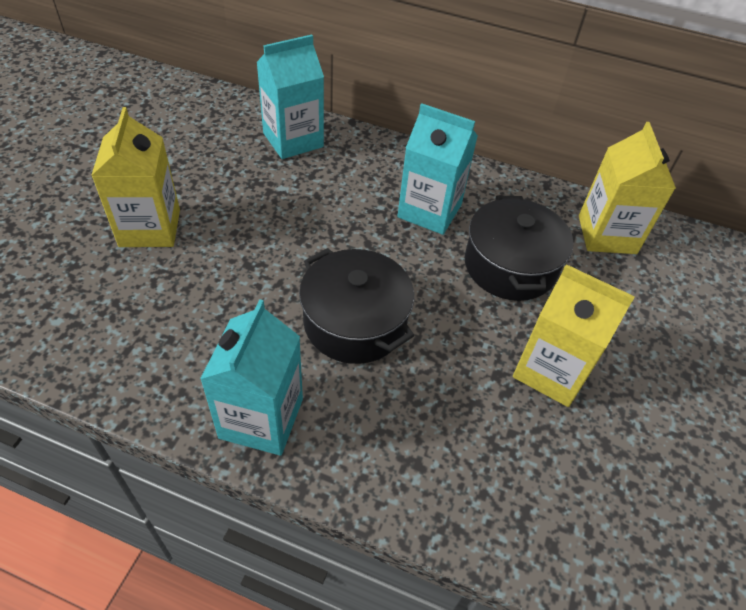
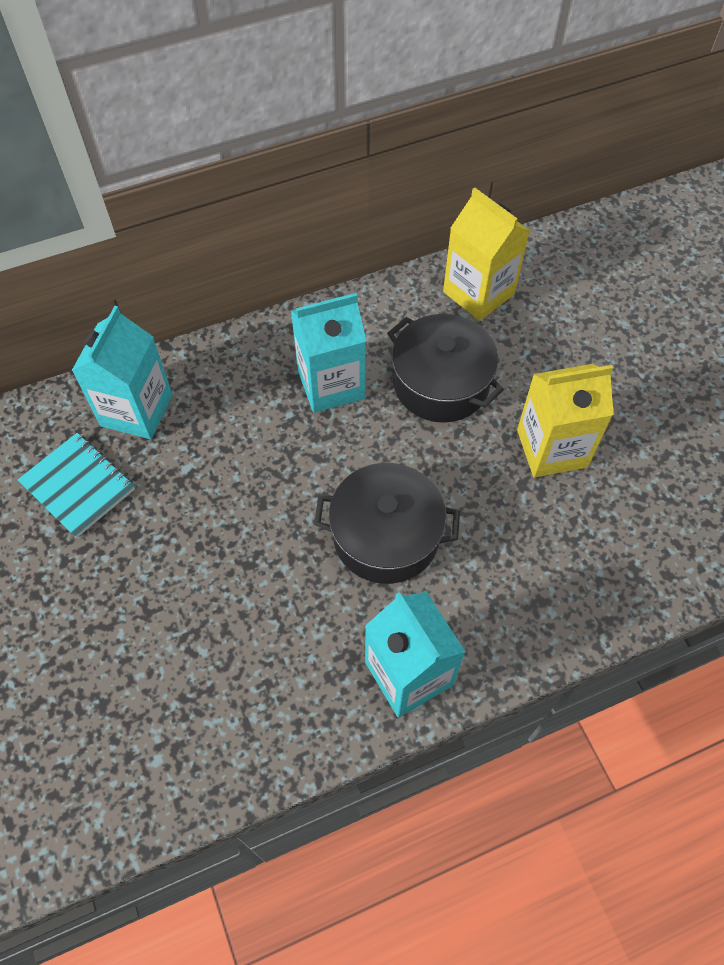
camera: 40 degrees left, 10 degrees up
(150, 228) = (122, 609): yellow carton -> none
(212, 152) = (78, 486): none -> turquoise notebook

